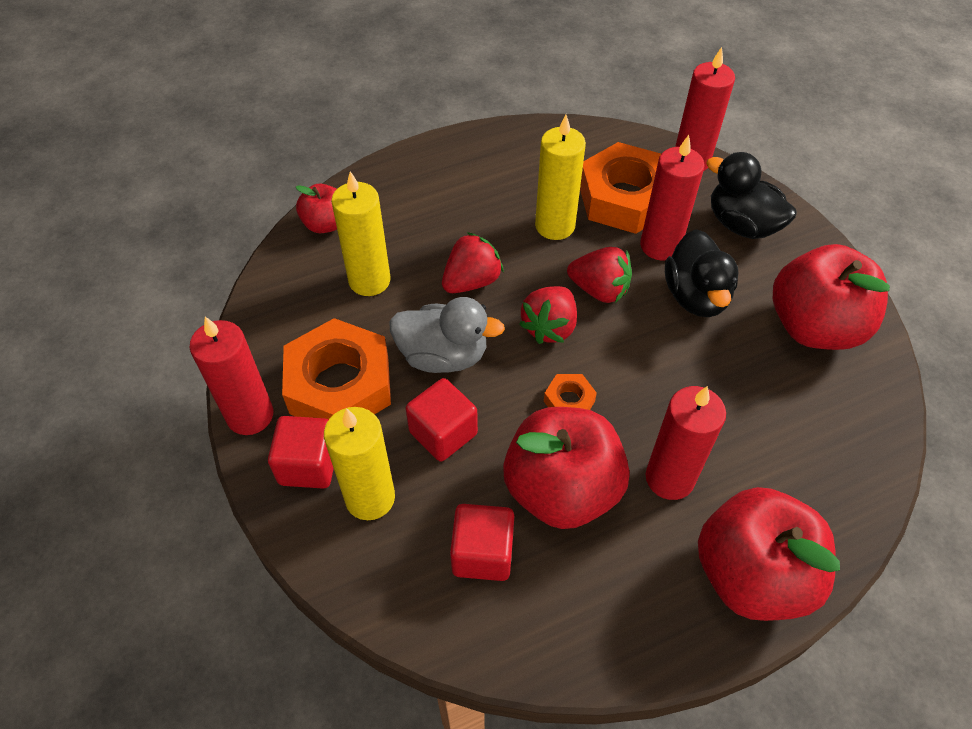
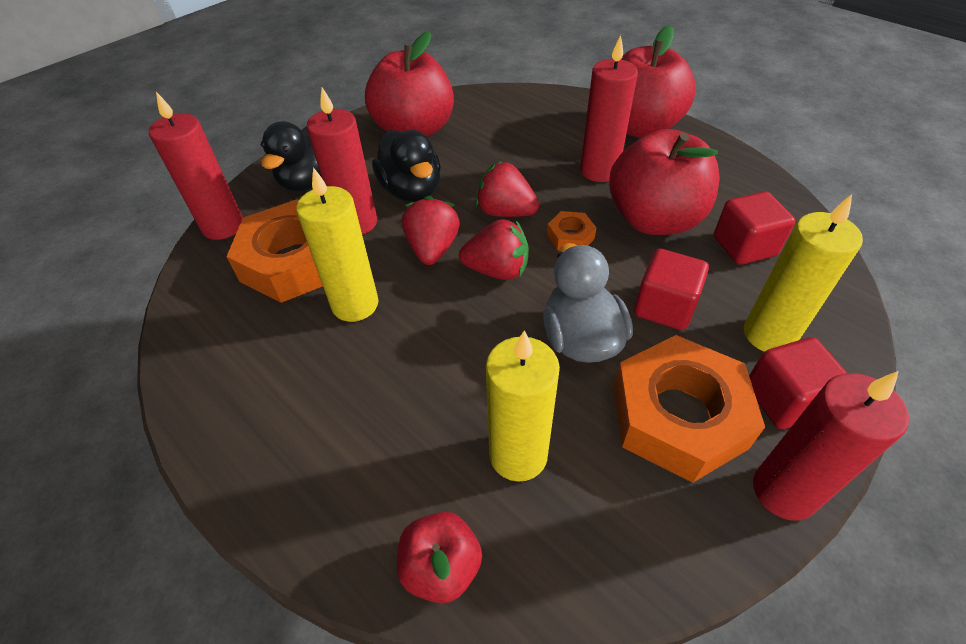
camera: 110 degrees left, 5 degrees down
(471, 281) = (469, 350): red strawberry -> red strawberry (505, 212)
(696, 296) = (411, 190): black duck -> black duck turned 90 degrees clockwise

